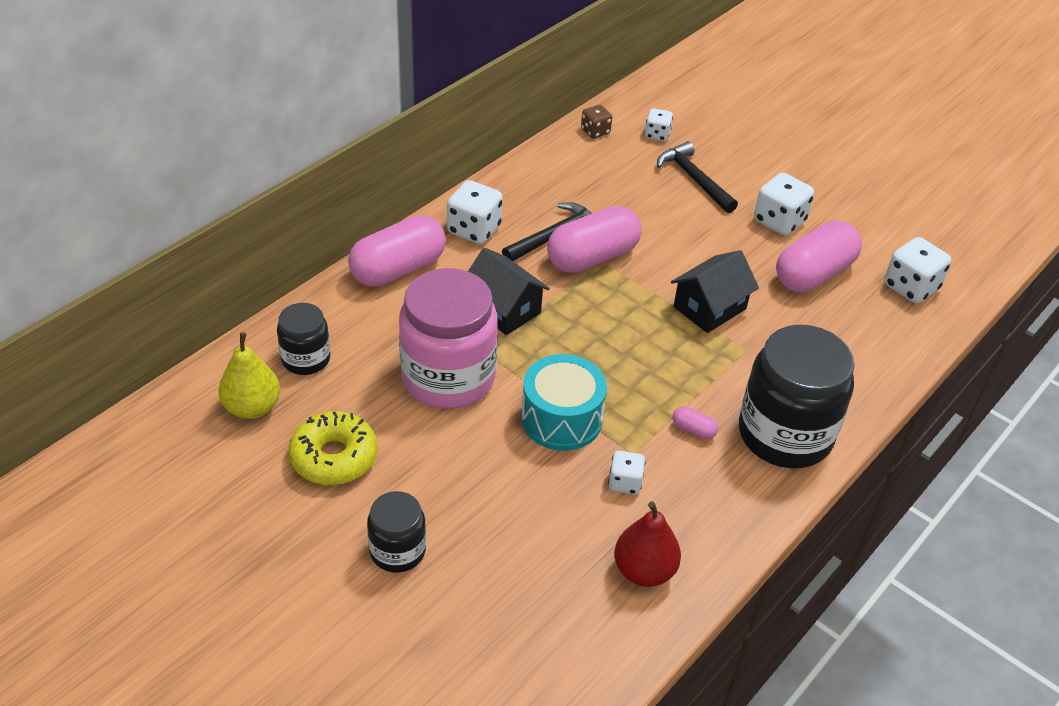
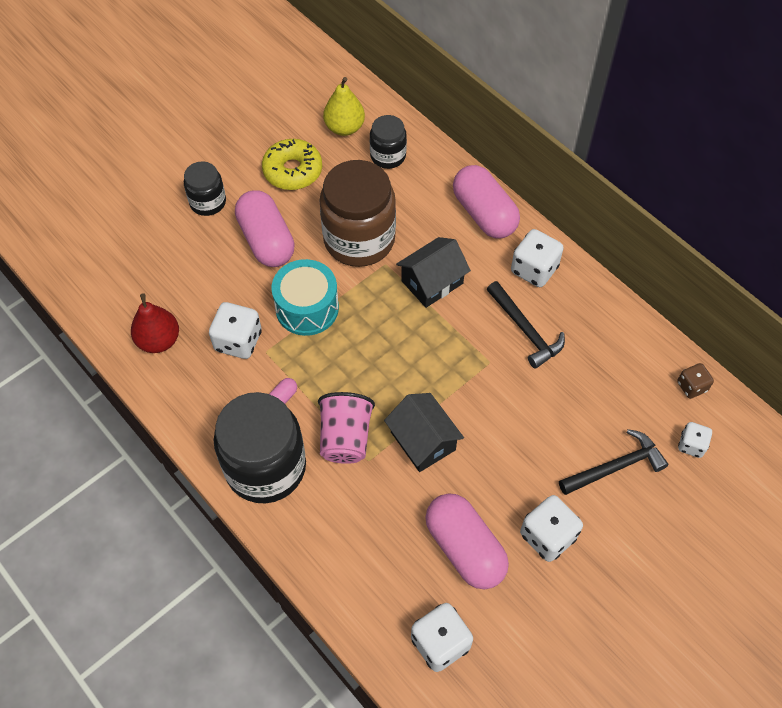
camera: 100 degrees right, 15 degrees up
(448, 378) = (359, 239): pink jar -> brown jar
(592, 257) = (495, 356): pink capsule -> pink capsule (266, 240)
(625, 482) = (238, 341): white dice -> white dice, size x1.67
(726, 369) = (345, 438): none -> pink cup

